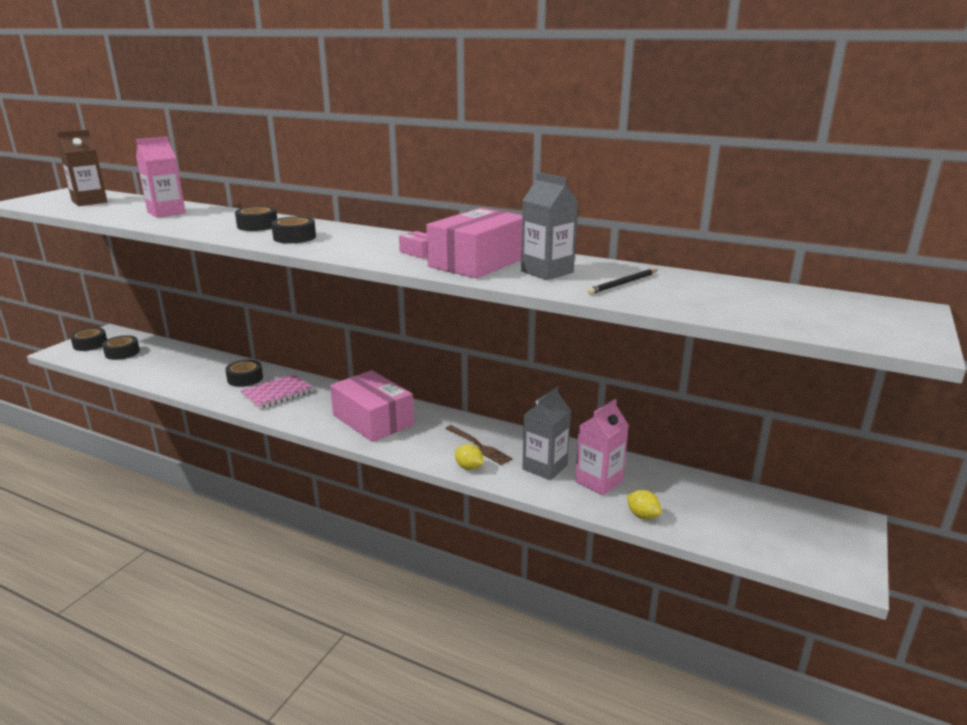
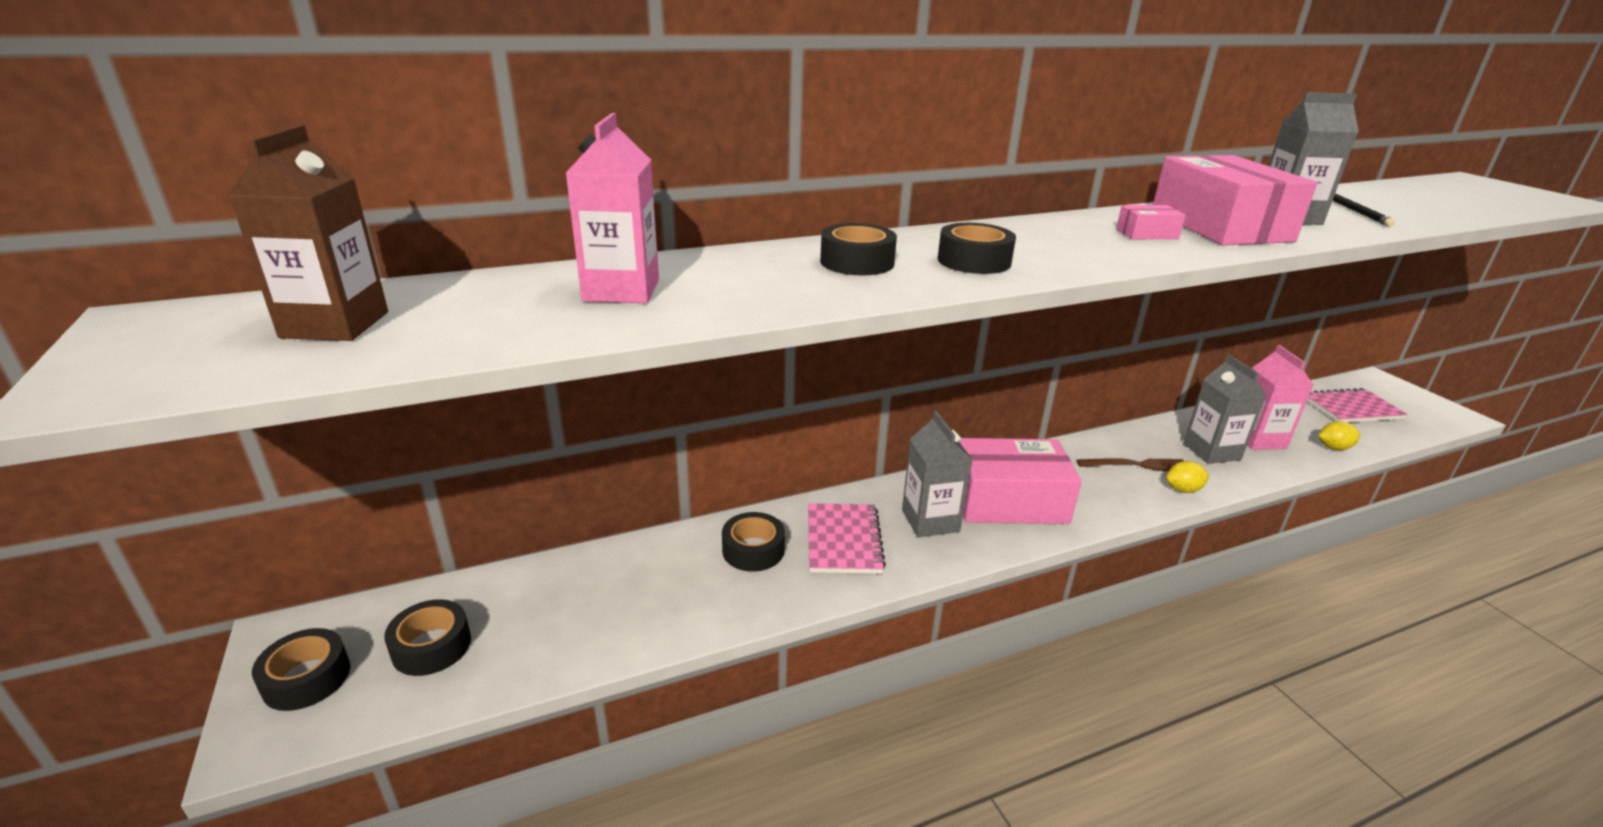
camera: 50 degrees left, 5 degrees up
(323, 406) = (930, 521): none -> grey carton
(745, 514) = (1351, 408): none -> pink notebook

